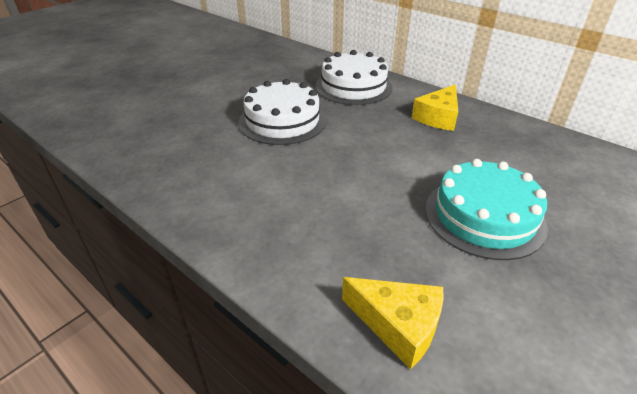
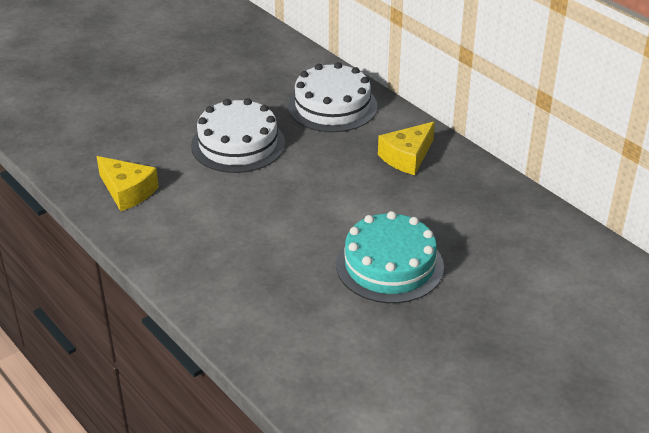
camera: 10 degrees right, 0 degrees up
(398, 325) = (271, 336): yellow cheese -> yellow cheese (127, 191)

